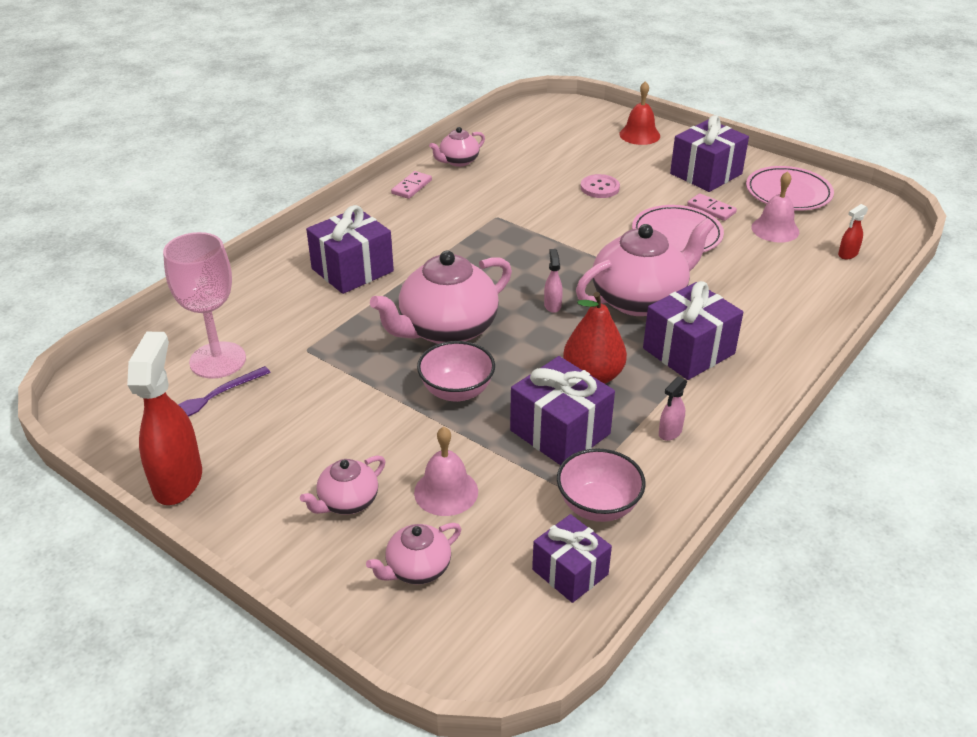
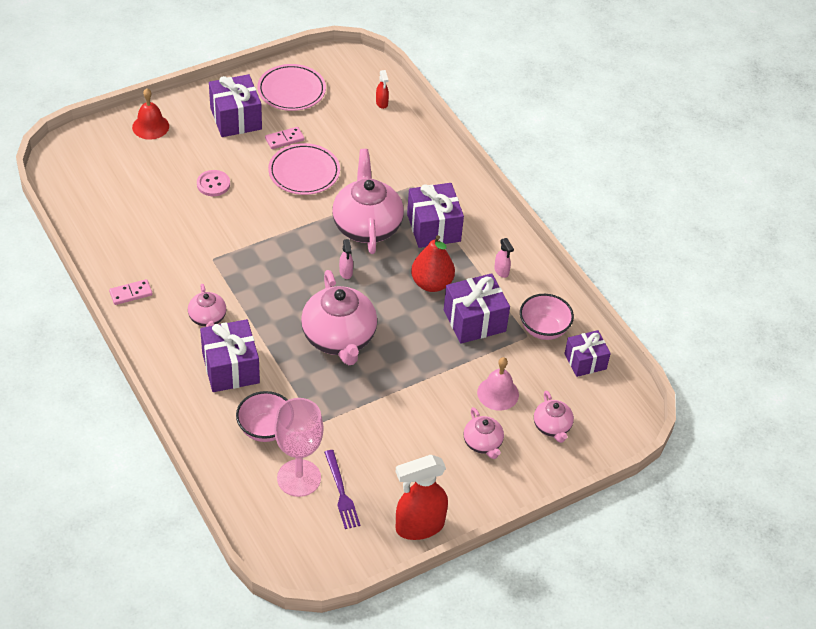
camera: 70 degrees left, 10 degrees up
(178, 480) = (419, 526): red spray bottle -> red spray bottle turned 45 degrees counterclockwise
(412, 187) = (131, 293): pink domino -> pink domino turned 75 degrees counterclockwise
(456, 391) = (408, 356): pink bowl -> pink bowl (265, 429)
(458, 161) = (110, 250): pink teapot -> pink teapot (207, 318)
(552, 305) = (346, 272): pink spray bottle -> pink spray bottle turned 120 degrees counterclockwise
(775, 229) = (331, 121): pink bell -> none

